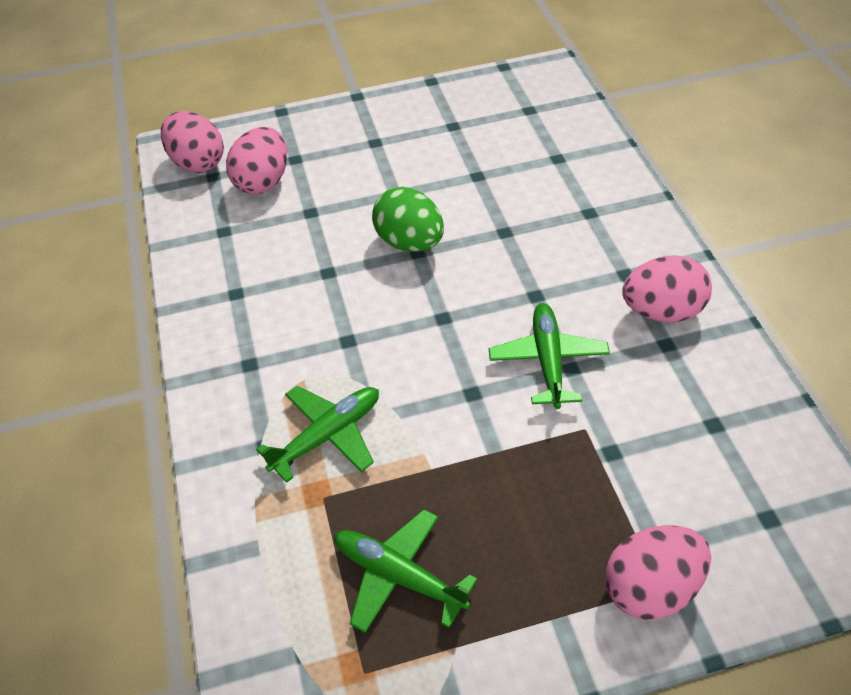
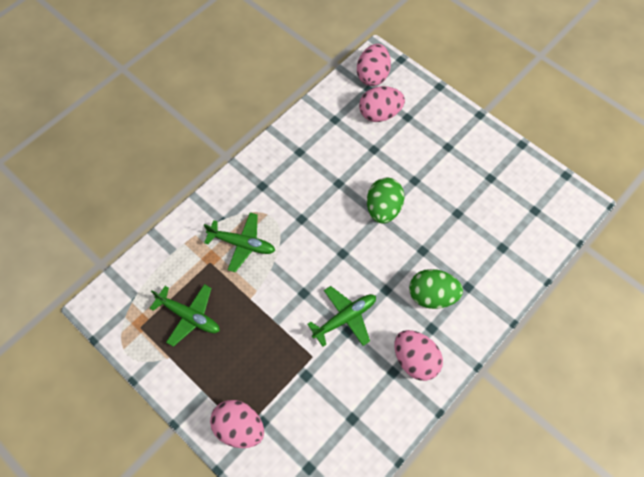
camera: 55 degrees right, 15 degrees up
(399, 576) = (189, 316): green plane -> green plane turned 120 degrees clockwise
(578, 252) = (432, 295): none -> green egg

